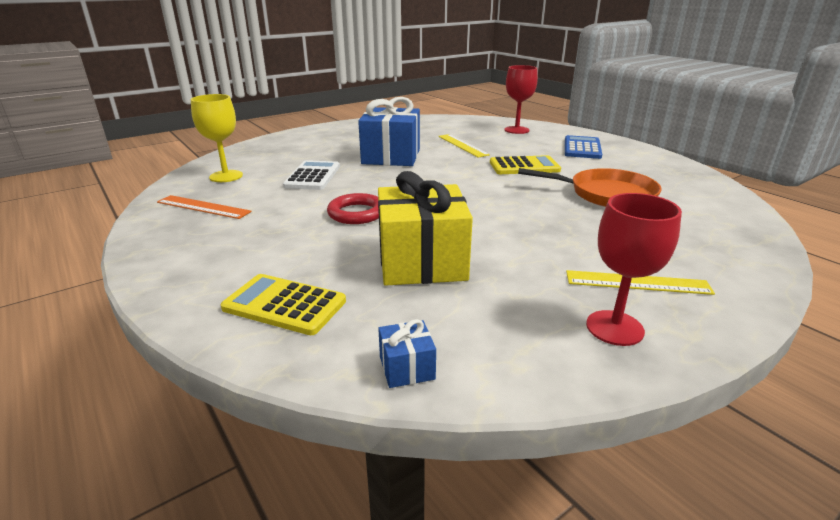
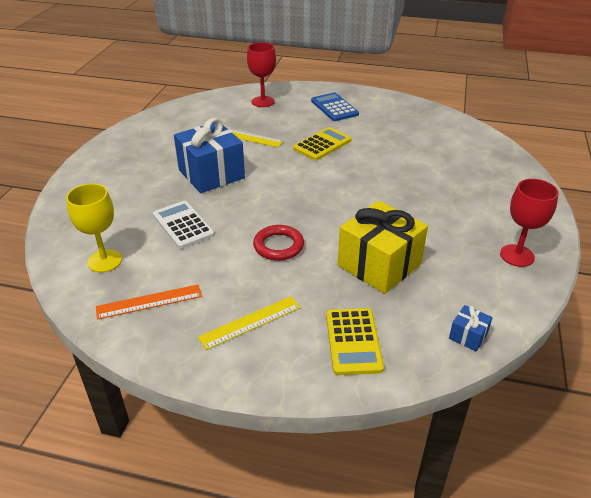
camera: 40 degrees left, 10 degrees up
(284, 305) = (353, 341): yellow calculator -> yellow calculator turned 75 degrees counterclockwise
(606, 194) = (403, 152): orange pan -> none
(637, 282) = (494, 219): yellow ruler -> yellow ruler (250, 322)

